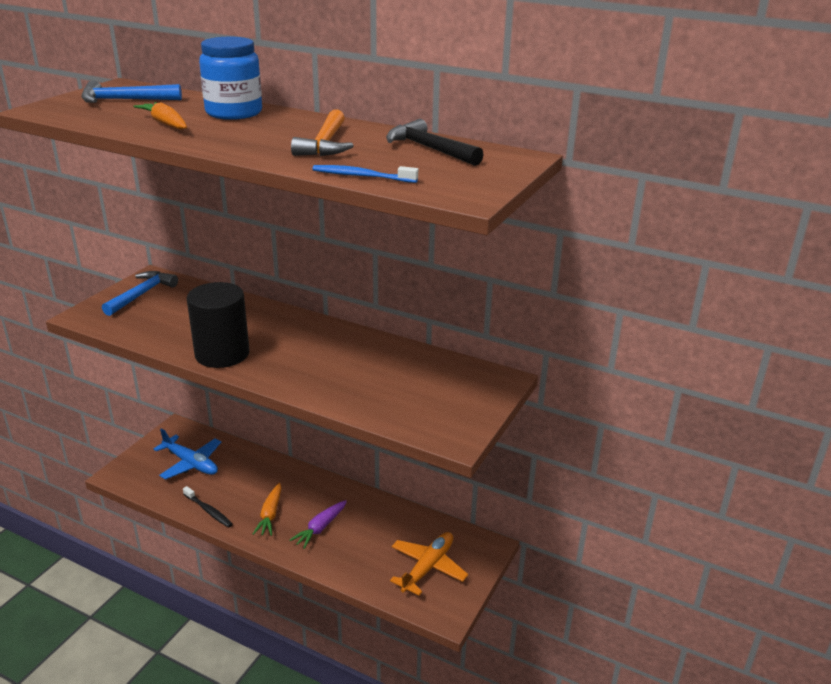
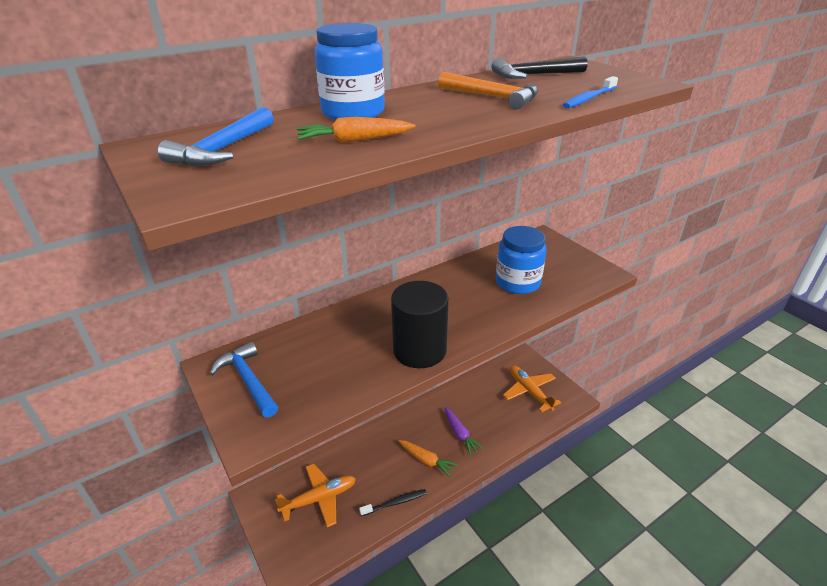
camera: 60 degrees left, 5 degrees up
(191, 463) = (319, 498): blue plane -> orange plane
(379, 382) = (517, 282): none -> blue jar

